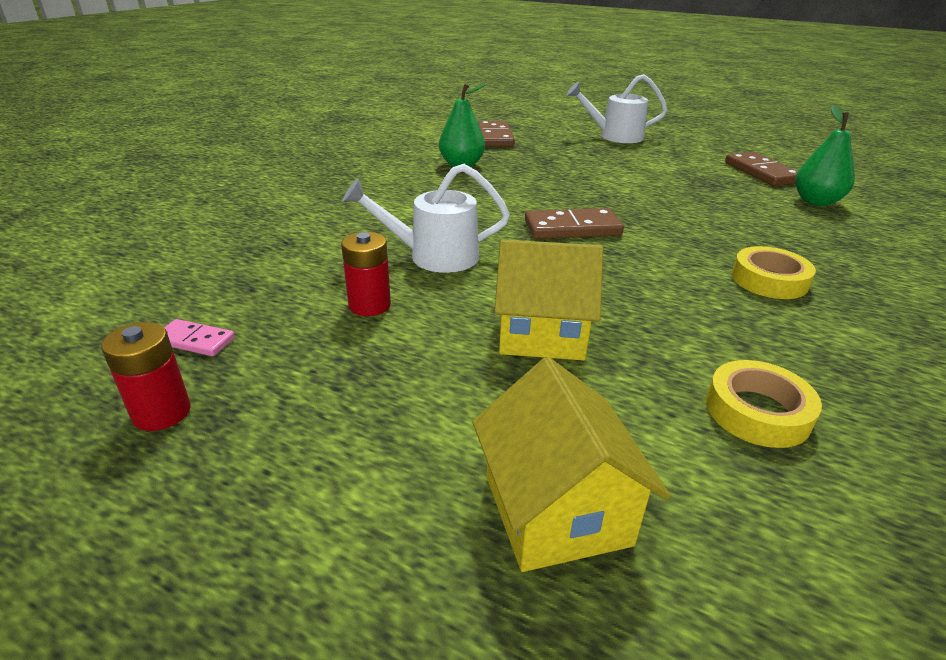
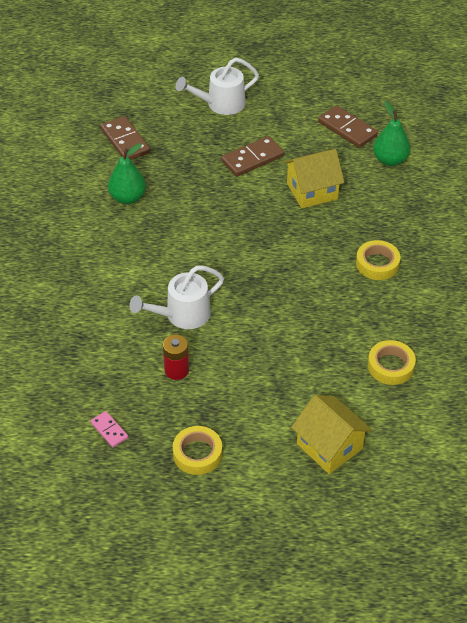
camera: 25 degrees left, 15 degrees up
(162, 412) = (138, 472): red battery -> none
(195, 341) = (109, 430): pink domino -> pink domino turned 60 degrees clockwise
(287, 421) = (197, 453): none -> yellow tape
(541, 334) = (277, 355): yellow house -> yellow house (312, 191)
(572, 228) = (248, 253): brown domino -> brown domino (252, 158)

